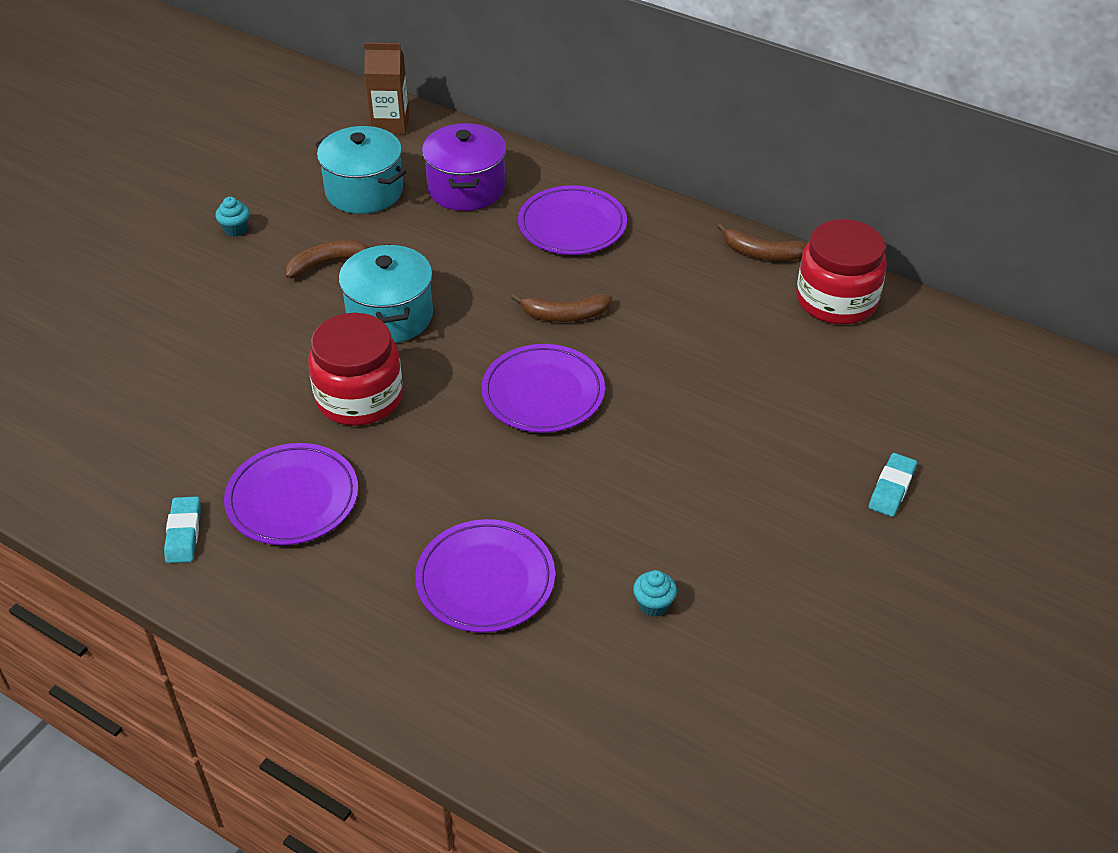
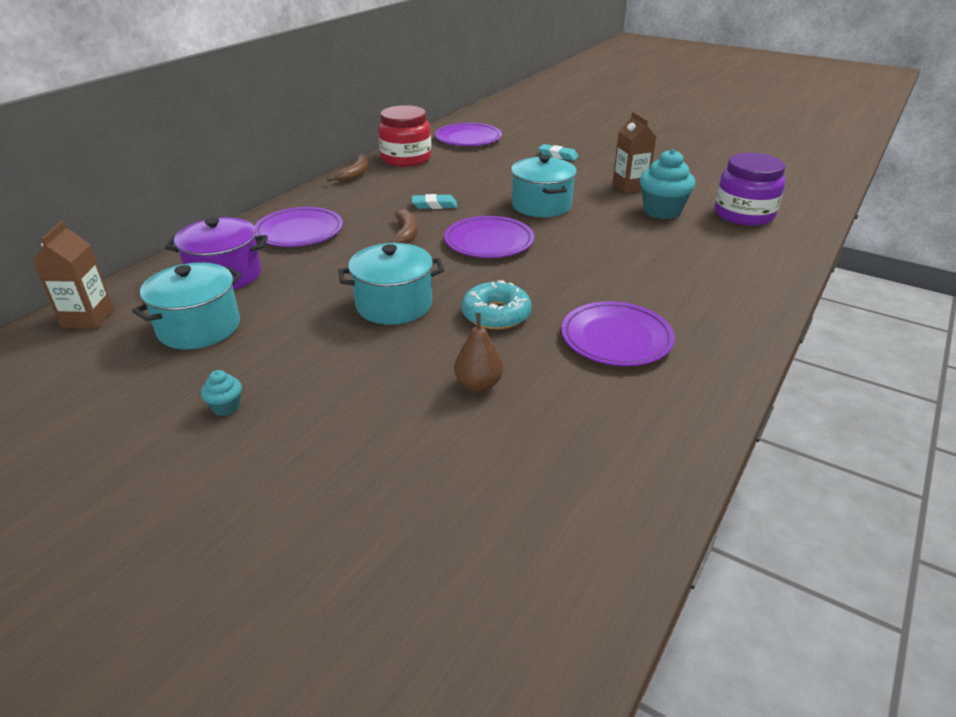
camera: 90 degrees left, 10 degrees down
(184, 533) = (672, 392): turquoise eraser -> turquoise eraser (434, 205)
(232, 383) = (478, 384): none -> brown pear
(328, 263) = (309, 341): brown banana -> none
(359, 397) = (496, 314): red jar -> turquoise donut
(485, 580) = (665, 259): purple plate -> purple plate (468, 139)
(647, 724) = (744, 214): none -> purple jar
(653, 605) = (662, 211): turquoise cupcake -> turquoise cupcake, size x2.11
(666, 453) = (541, 205): none -> turquoise pot
(755, 575) = (630, 187): none -> brown carton

